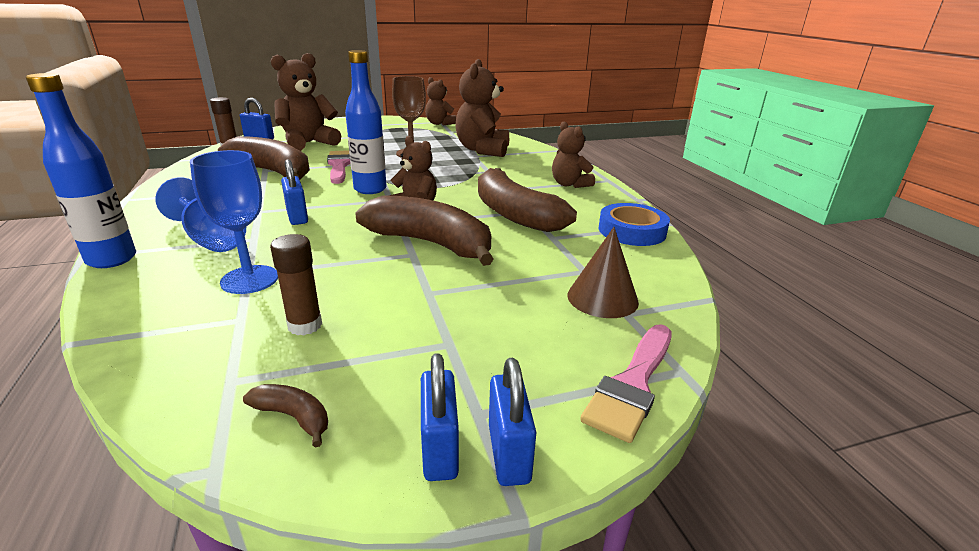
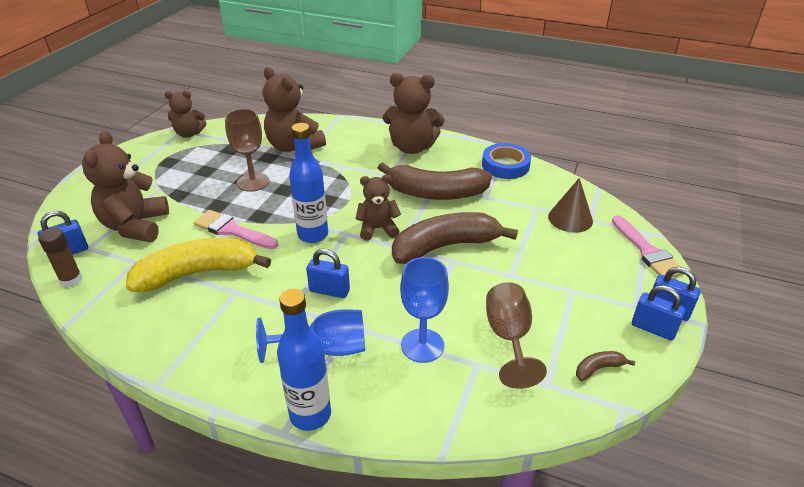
camera: 50 degrees left, 10 degrees up
(273, 172) = (198, 273): brown banana -> yellow banana
(305, 325) = (509, 338): brown glue stick -> brown goblet
(569, 184) = (412, 147): brown teddy bear -> brown teddy bear, size x1.62

